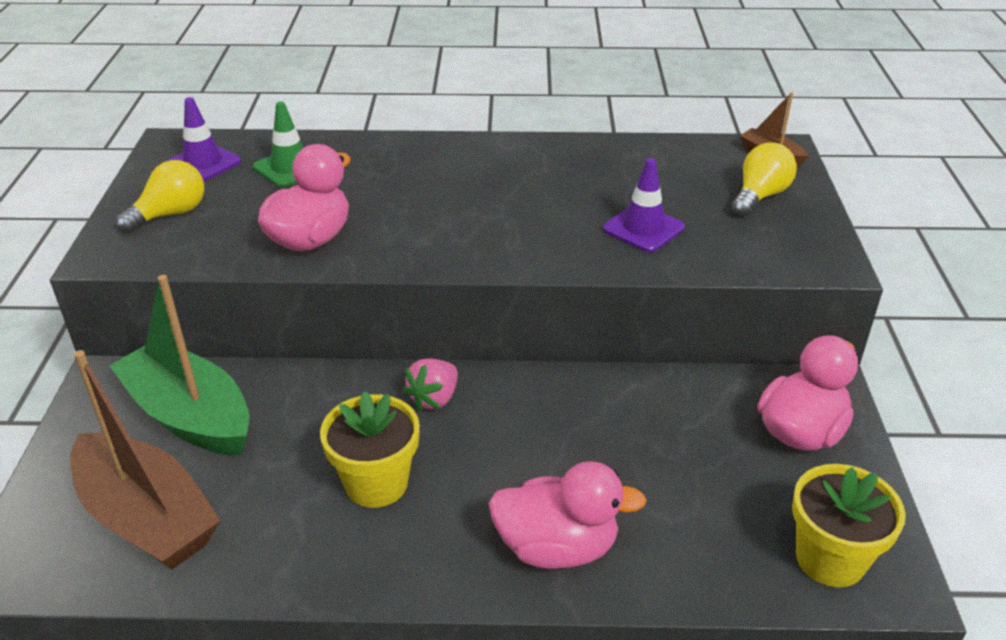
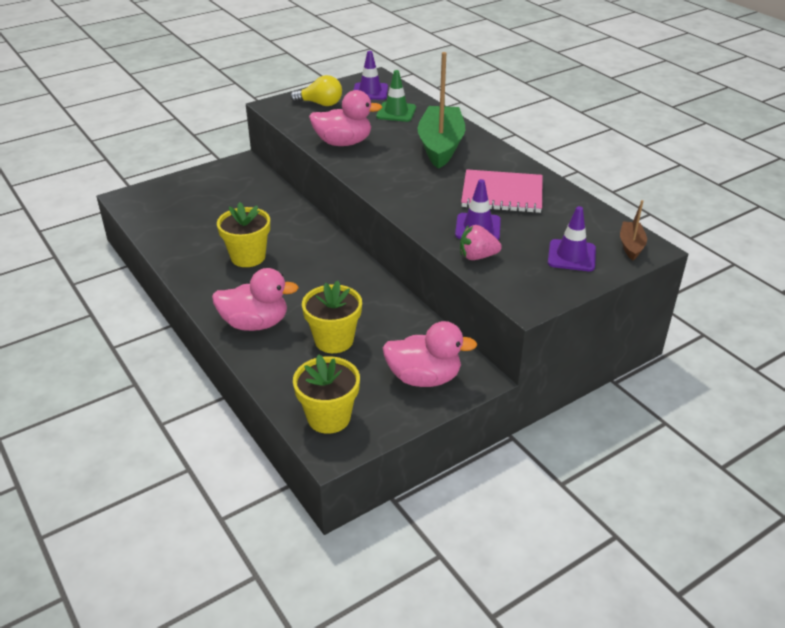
camera: 55 degrees right, 0 degrees up
(147, 518) = (177, 212): brown boat -> none
(190, 415) = (242, 192): green boat -> green boat (440, 146)
(434, 399) = (320, 248): pink strawberry -> pink strawberry (477, 256)
(557, 547) = (255, 323): pink duck -> pink duck turned 60 degrees counterclockwise
(586, 182) = (502, 194): none -> pink notebook
(663, 479) = (334, 340): none -> yellow flower pot
(759, 196) = (571, 256): yellow light bulb -> purple traffic cone

